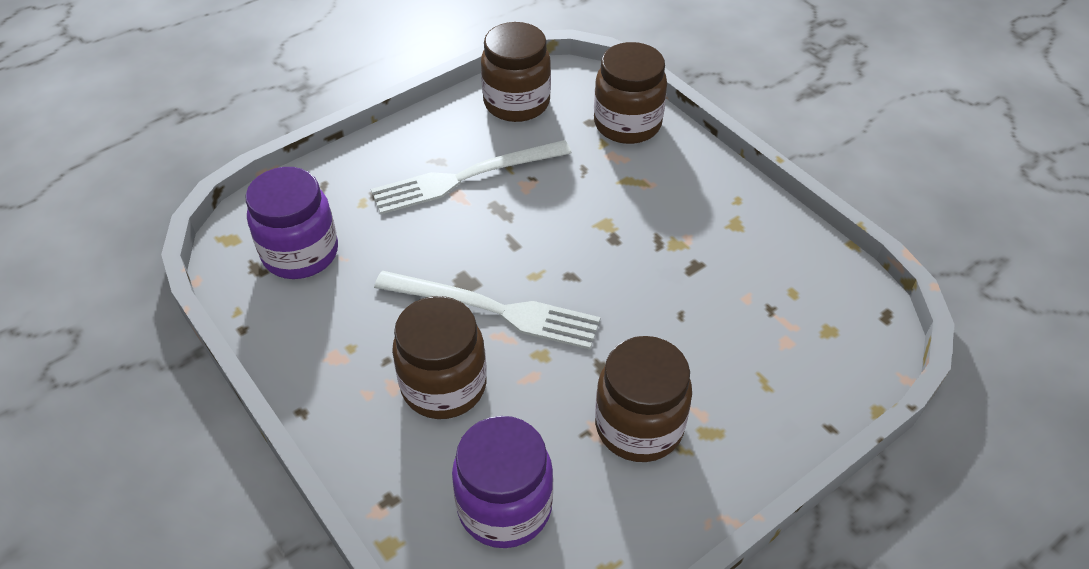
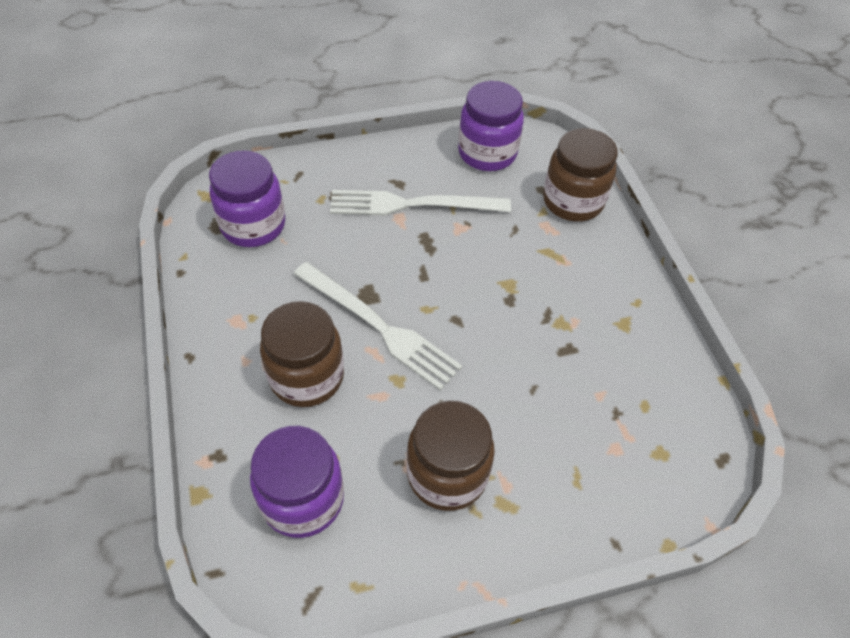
camera: 20 degrees right, 5 degrees up
(516, 103) = (487, 153): brown jar -> purple jar

